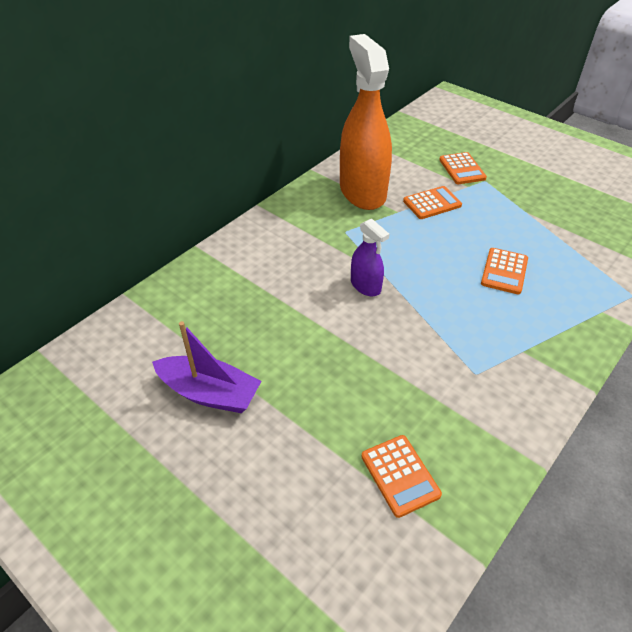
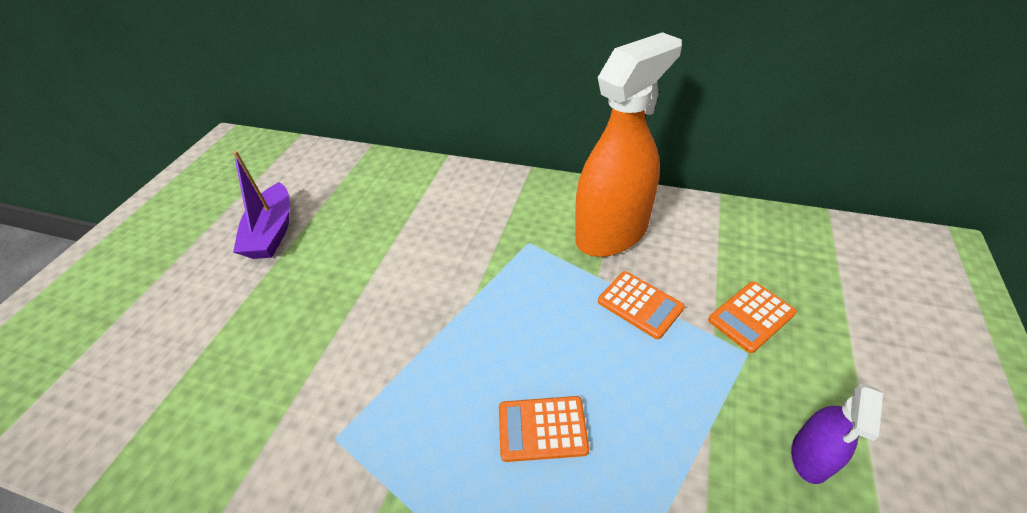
camera: 70 degrees right, 0 degrees up
(365, 286) = (445, 288): purple spray bottle -> purple spray bottle (811, 456)
(400, 475) = (184, 400): orange calculator -> none

